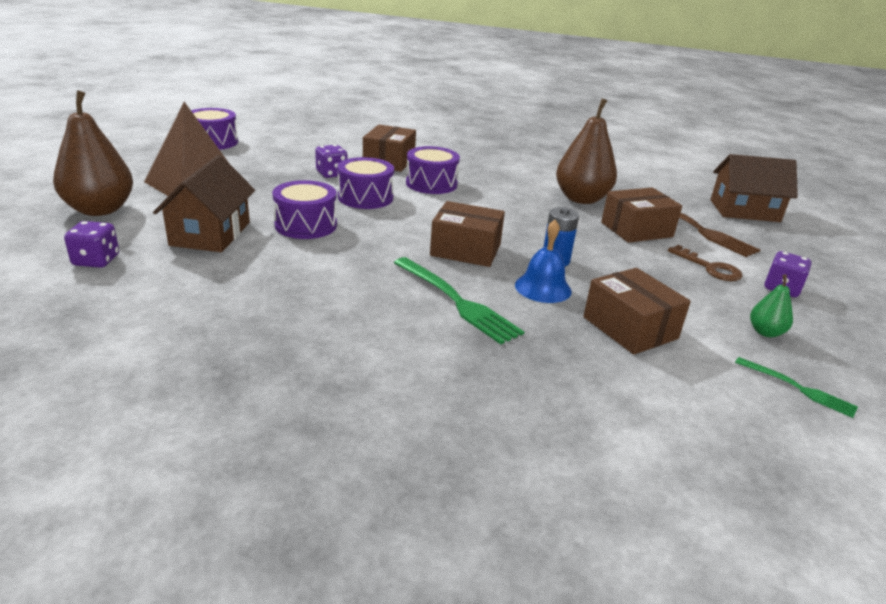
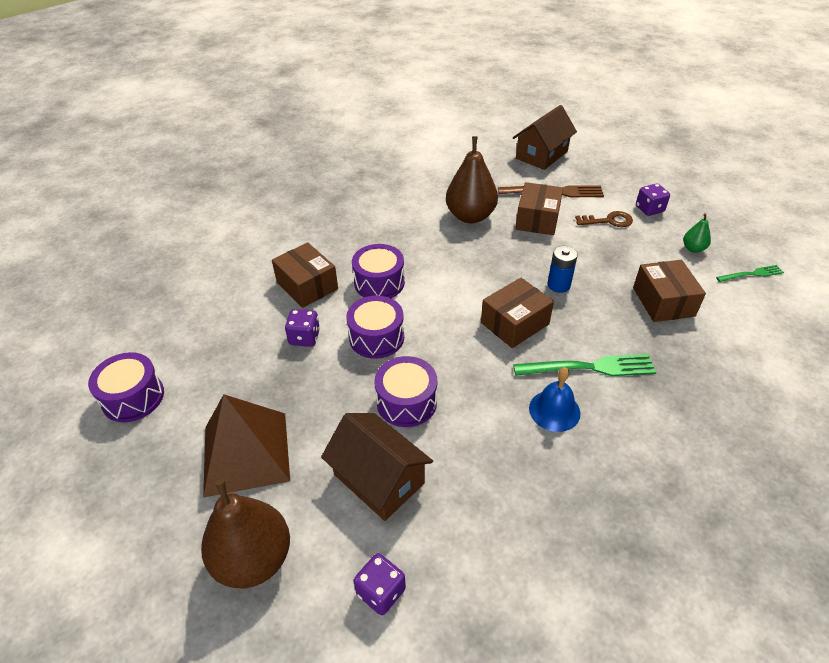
camera: 50 degrees left, 15 degrees up
(543, 288) = (593, 313): blue bell -> blue bell (554, 410)
(630, 328) = (663, 302): brown box -> brown box turned 75 degrees clockwise

